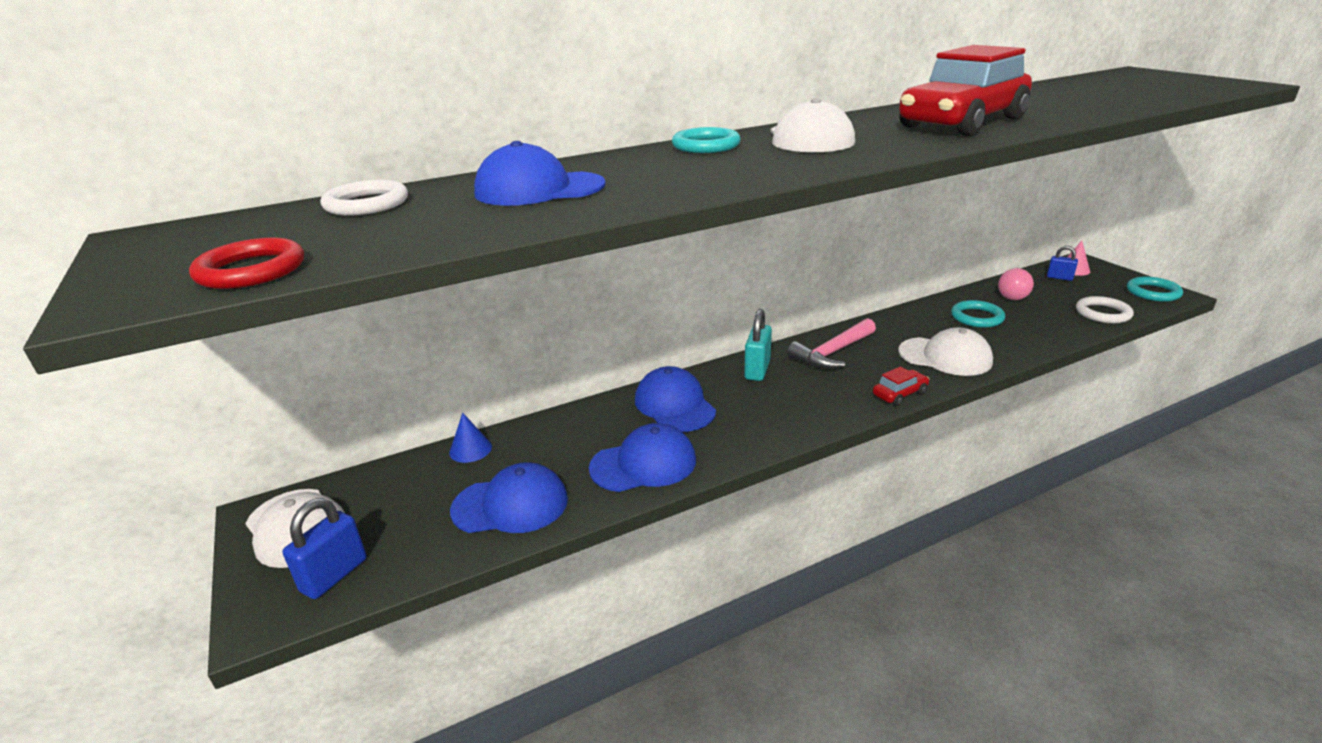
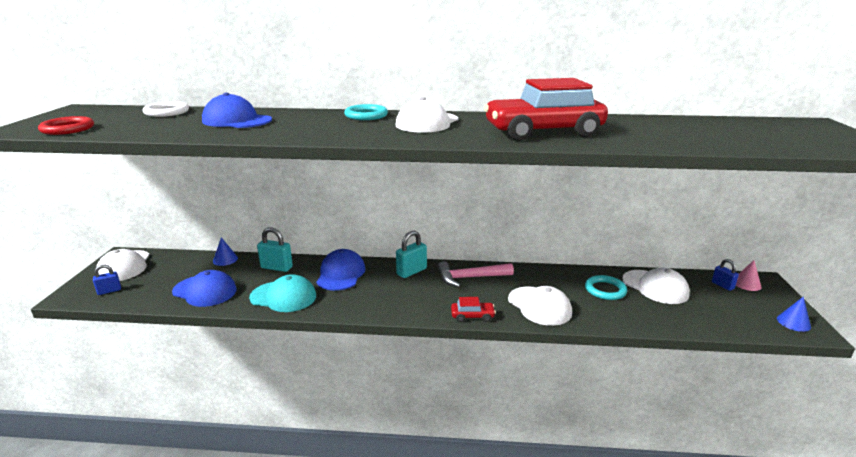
camera: 30 degrees right, 5 degrees down
(334, 575) = (109, 291): blue padlock -> blue padlock, size x0.63
(571, 430) = (276, 267): none -> turquoise padlock
(643, 464) = (283, 297): blue cap -> turquoise cap
(1012, 298) = (655, 287): pink ball -> white cap
(1103, 313) = (716, 321): white ring -> none
(1153, 292) = (793, 322): turquoise ring -> blue cone

